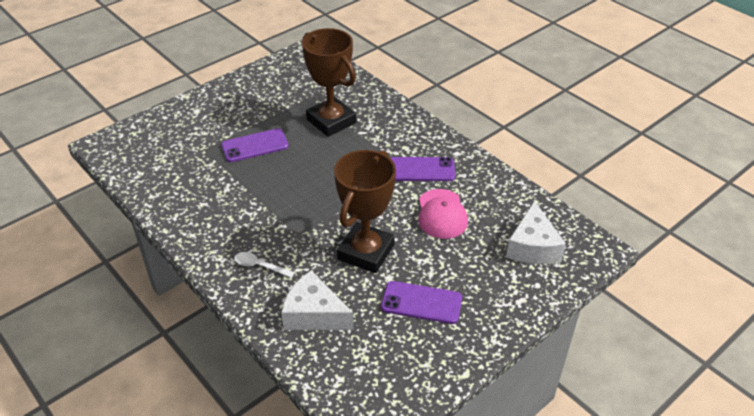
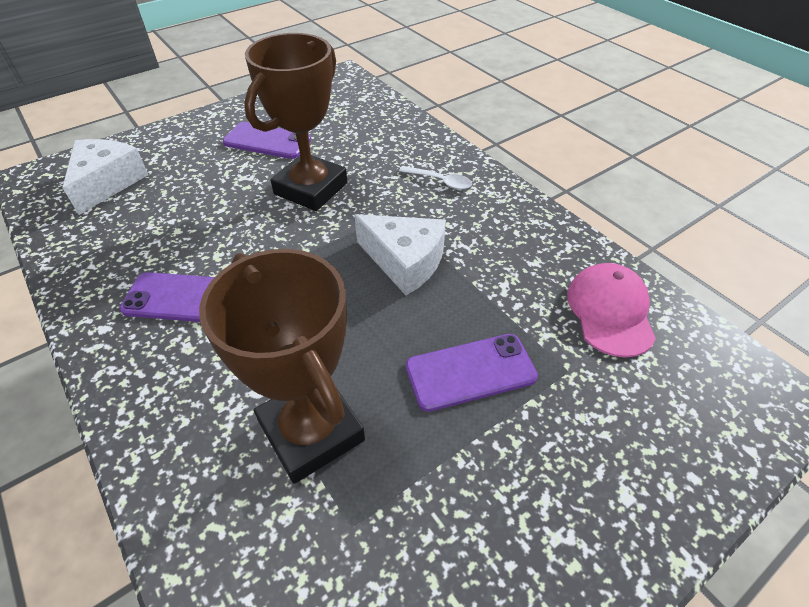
camera: 175 degrees left, 5 degrees up
(314, 314) = (380, 138): white cheese -> white cheese (405, 261)
(441, 214) = (193, 226): pink cap -> pink cap (610, 311)

